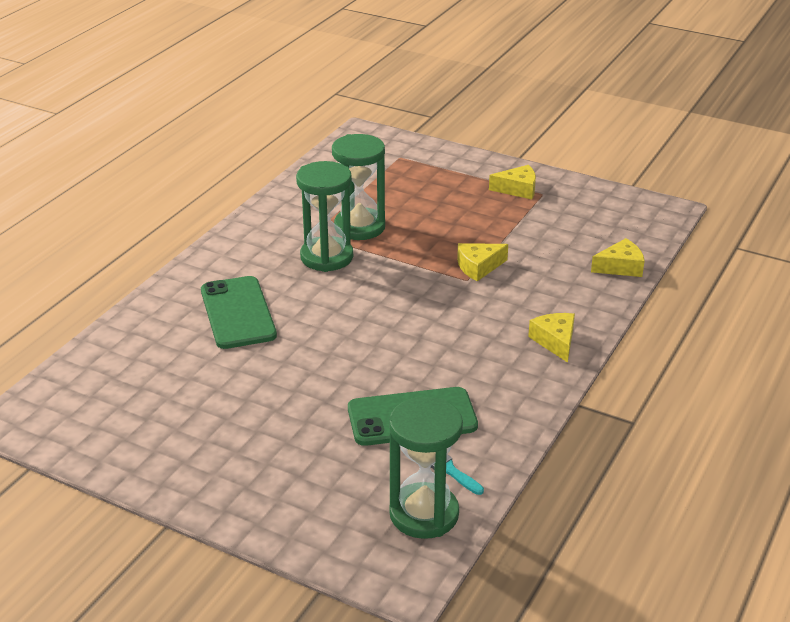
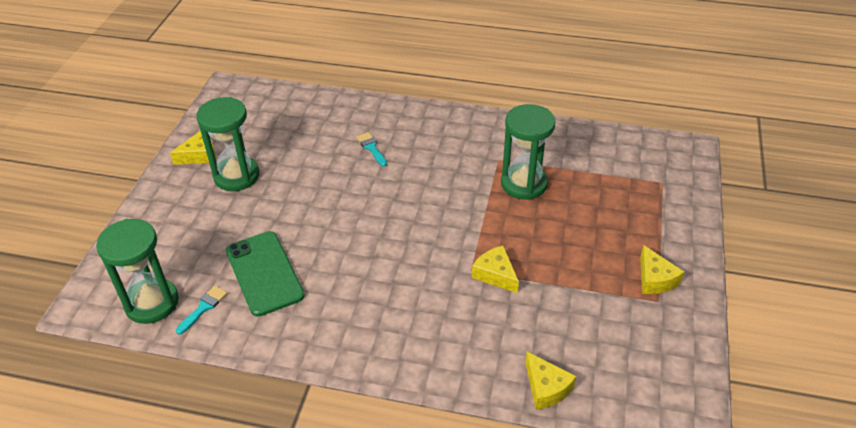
camera: 75 degrees right, 10 degrees up
(238, 313) = (371, 148): green phone -> turquoise brush
(326, 257) = (468, 175): green hourglass -> green hourglass (236, 176)
(555, 341) = (394, 351): yellow cheese -> yellow cheese (199, 155)

